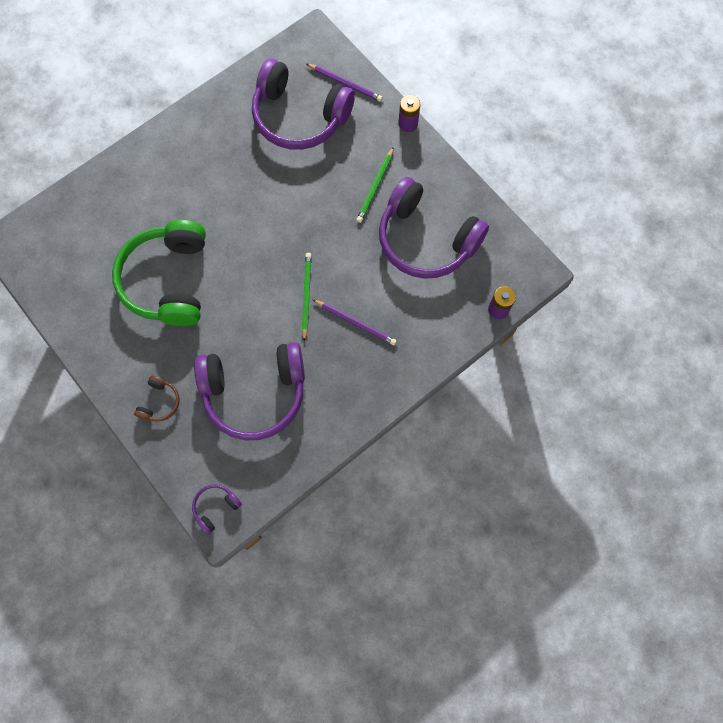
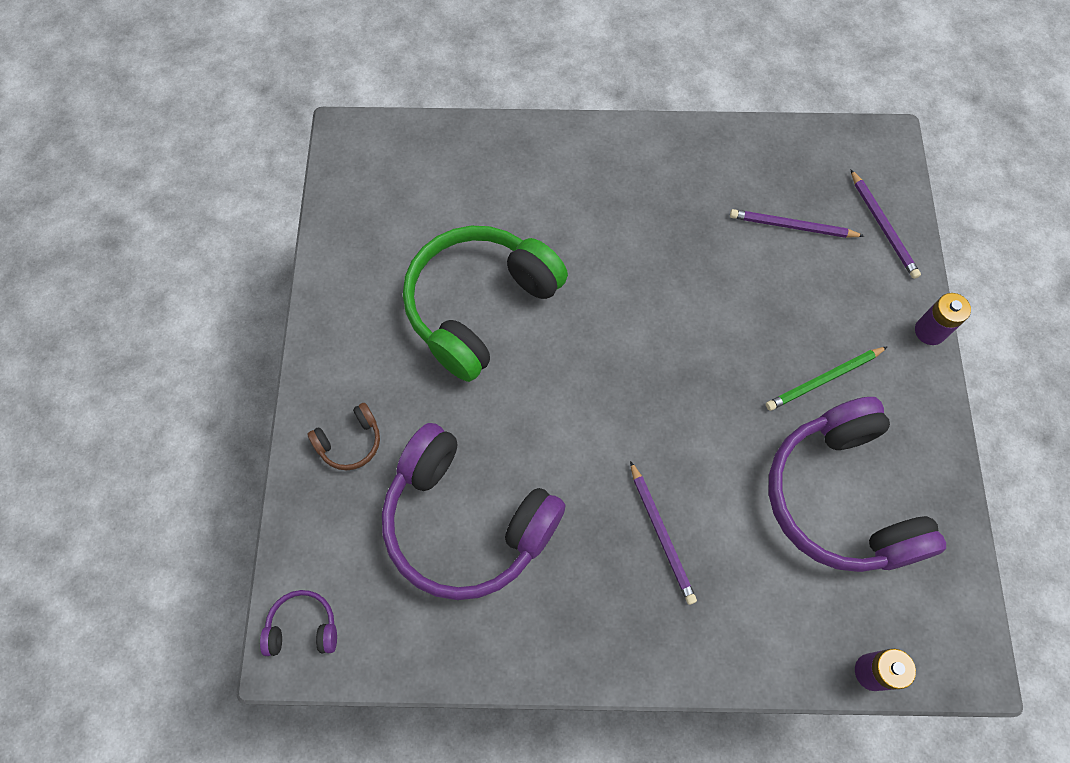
camera: 40 degrees right, 5 degrees down
(299, 117) = (792, 226): purple headphones -> purple pencil
(306, 295) = (627, 450): green pencil -> none

